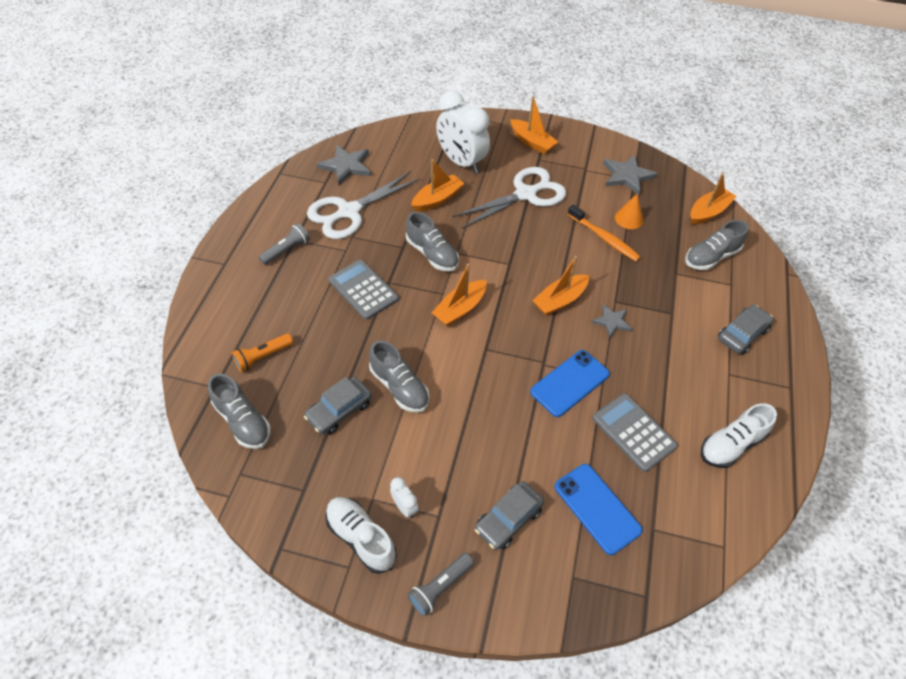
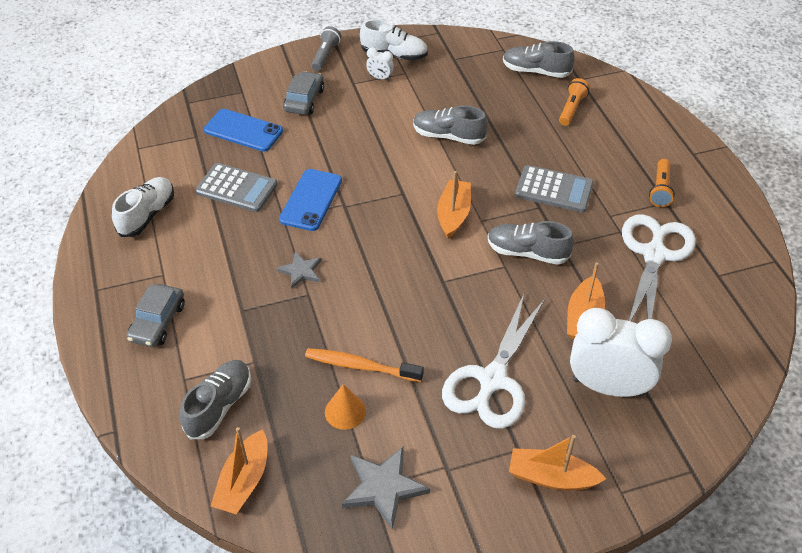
camera: 150 degrees right, 5 degrees down
(287, 250) = (660, 189): grey flashlight -> orange flashlight
(339, 410) = (477, 104): grey car -> none
(346, 166) = (723, 307): grey star -> none
(560, 300) = (365, 268): orange boat -> none

